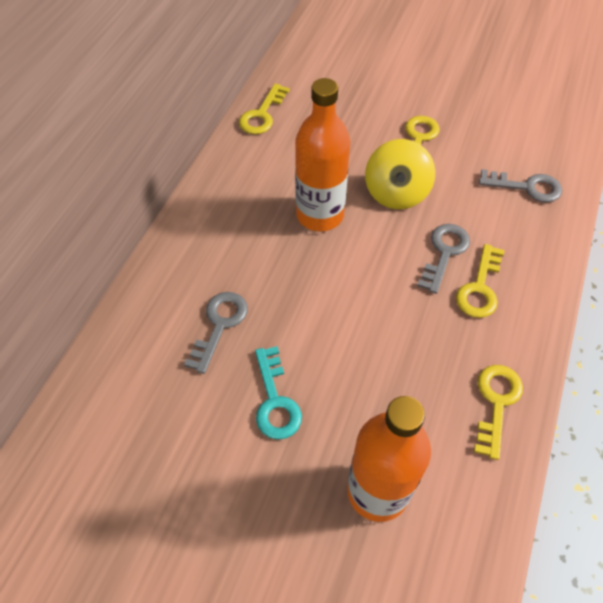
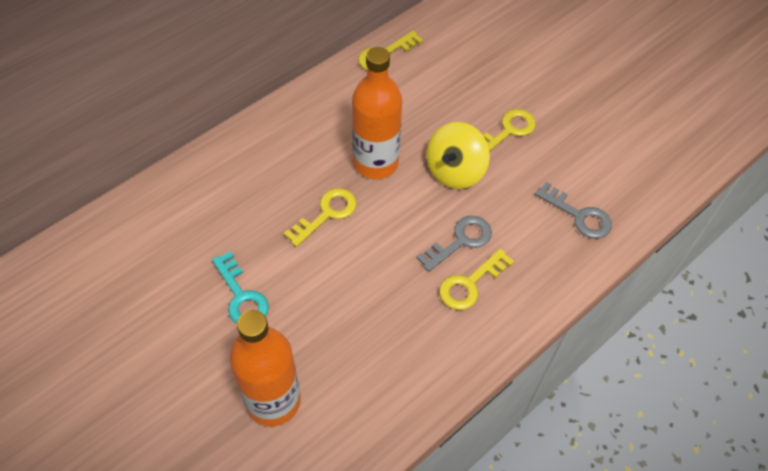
camera: 25 degrees right, 0 degrees up
(219, 325) = (236, 219): grey key -> none
(275, 400) = (241, 296): turquoise key -> turquoise key turned 45 degrees counterclockwise
(496, 403) = (415, 383): yellow key -> yellow key (326, 214)

